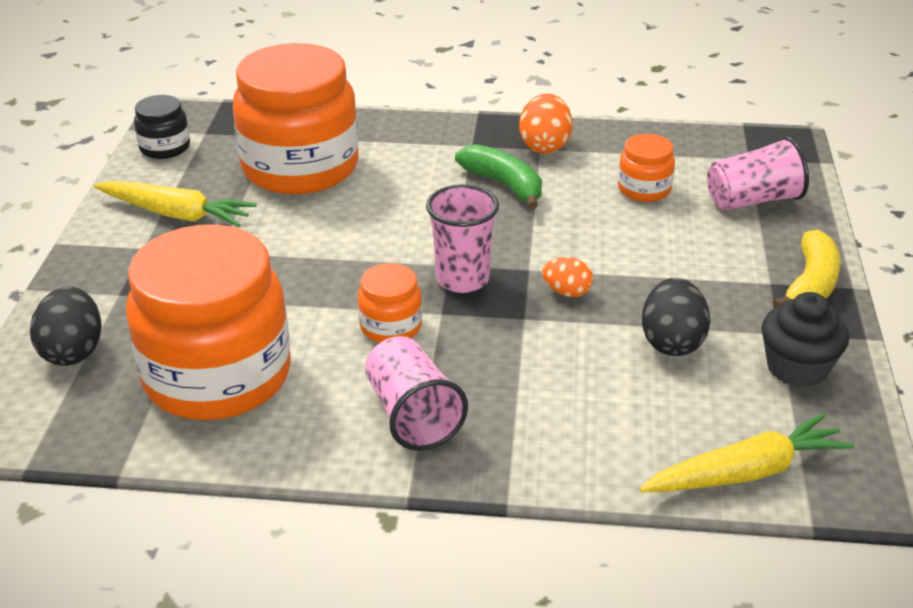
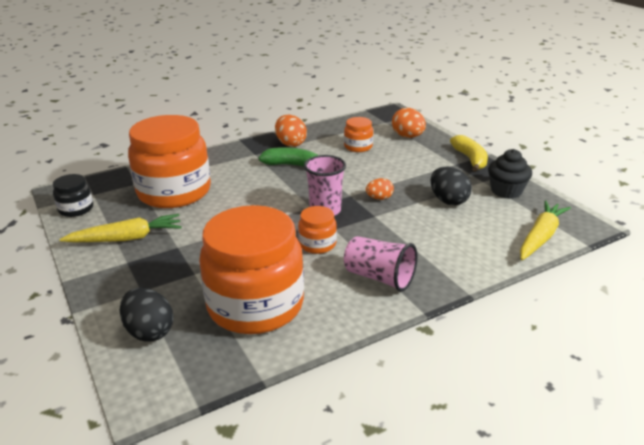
camera: 35 degrees left, 5 degrees down
(753, 200) = (408, 136): pink cup -> orange egg

